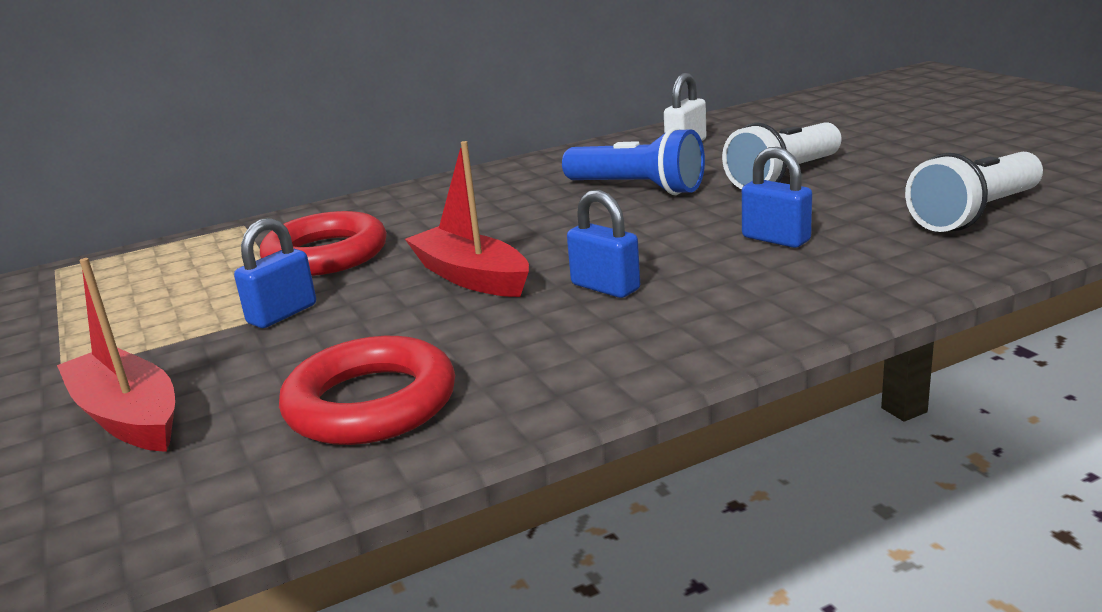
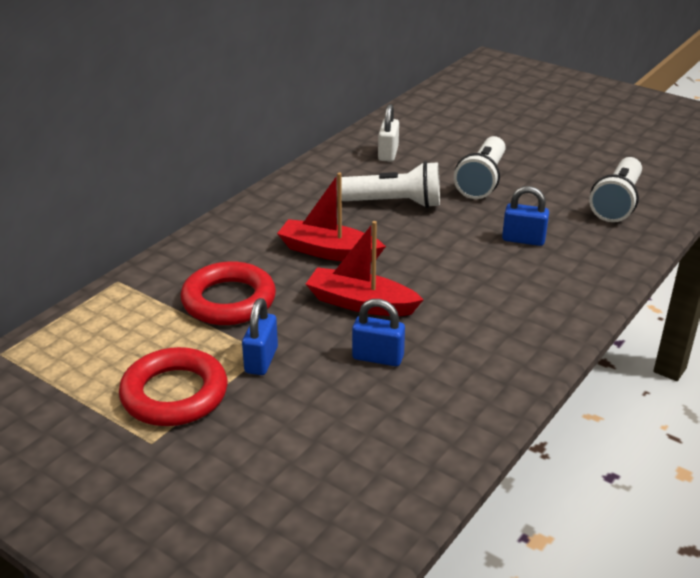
camera: 30 degrees left, 10 degrees up
(128, 416) = (255, 463): red boat -> red boat (328, 251)
(371, 403) = (405, 415): red ring -> red ring (174, 394)
(605, 287) = (457, 297): blue padlock -> blue padlock (378, 357)
(637, 188) = (394, 203): blue flashlight -> white flashlight

